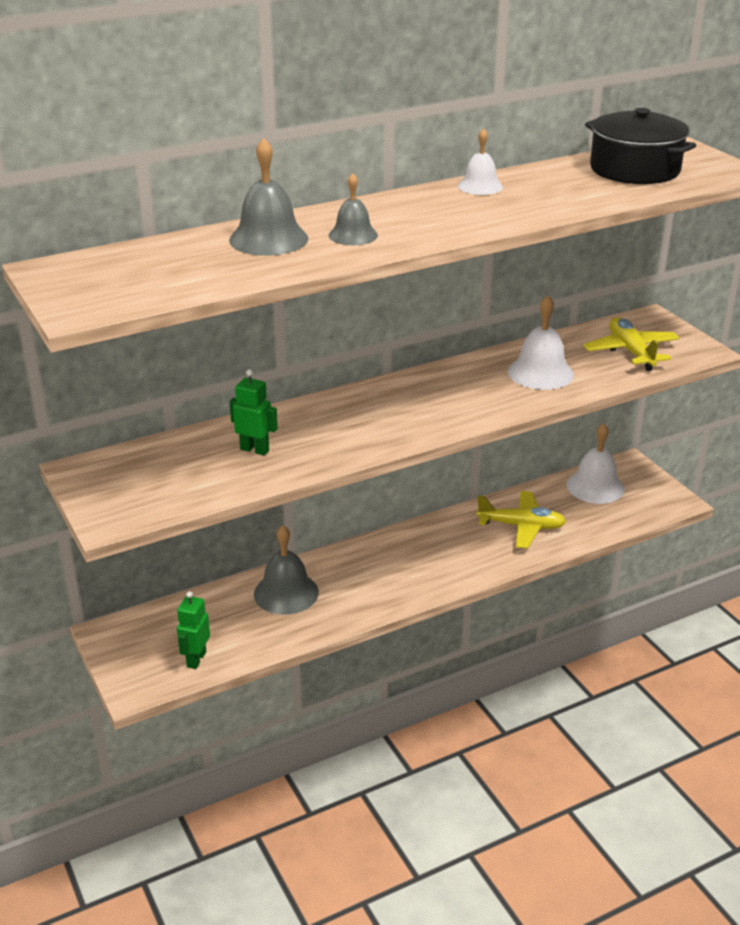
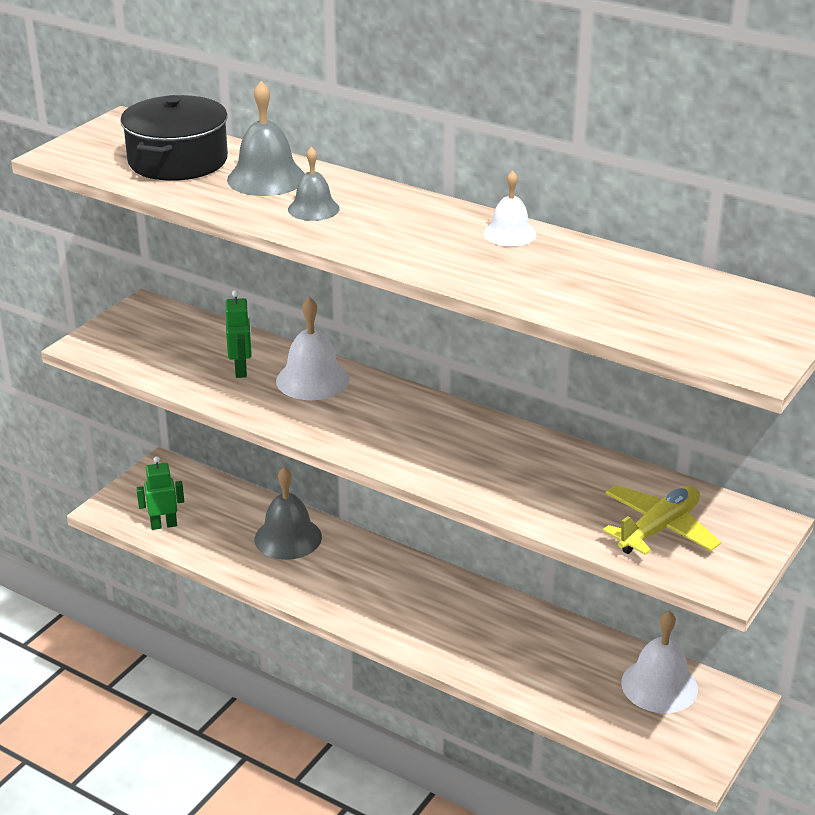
camera: 60 degrees right, 0 degrees up
(521, 526) = (526, 651): yellow plane -> none
(540, 373) = (541, 481): white bell -> white bell (312, 380)
(634, 169) = (675, 303): black pot -> black pot (178, 161)

